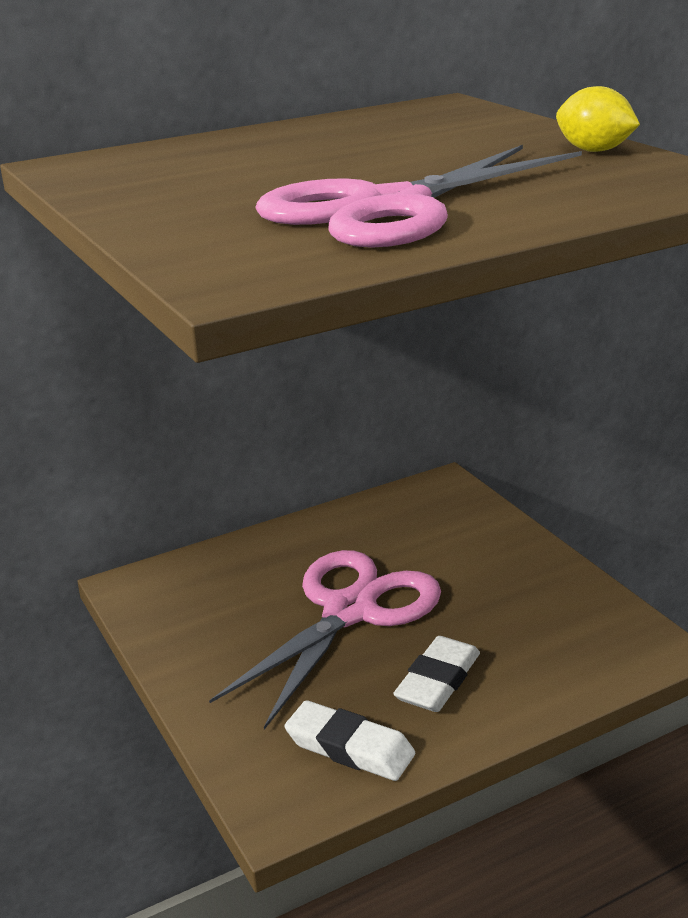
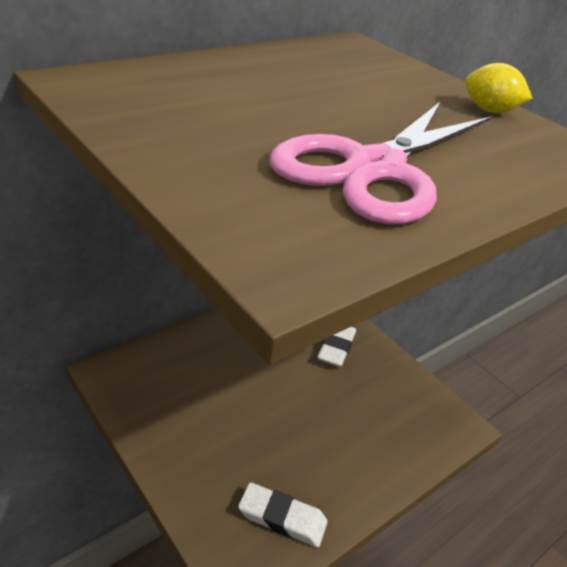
camera: 15 degrees left, 10 degrees up
(349, 611) = (263, 396): pink scissors -> none
(438, 681) = (331, 456): white eraser -> white eraser (336, 347)

